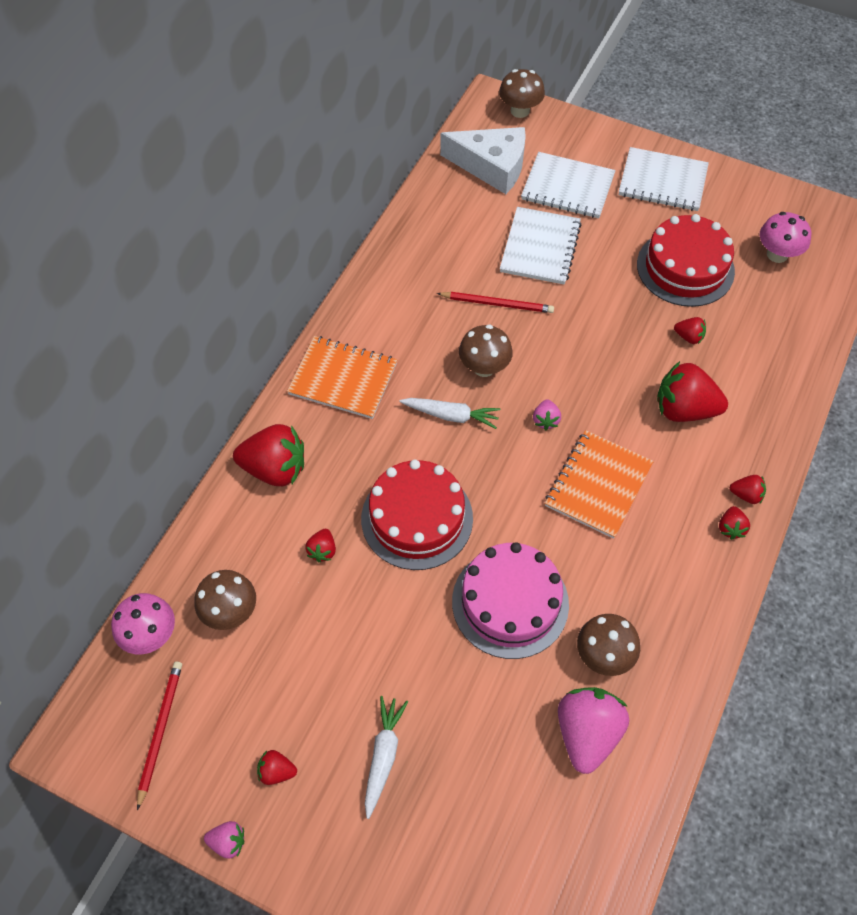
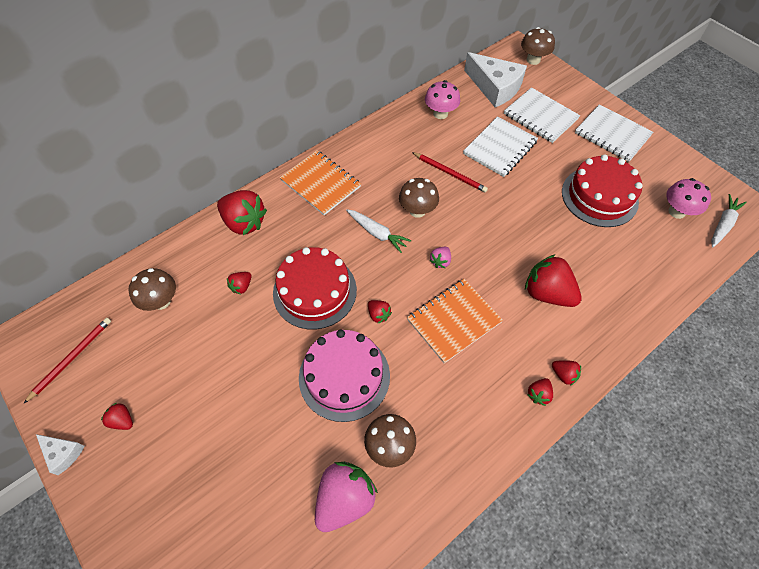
camera: 25 degrees right, 0 degrees up
(150, 635) = (106, 295): pink mushroom -> pink mushroom (440, 113)
(228, 842) = (63, 453): pink strawberry -> white cheese
(383, 756) = (195, 444): white carrot -> white carrot (722, 224)
(689, 337) = (577, 244): red strawberry -> red strawberry (378, 315)

